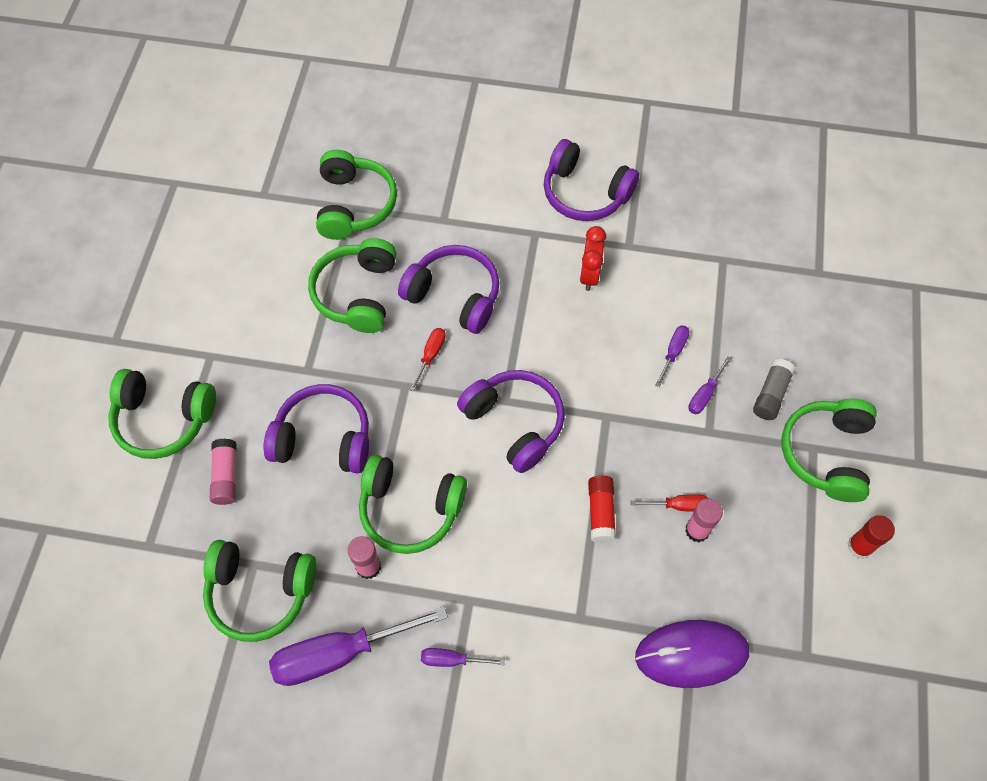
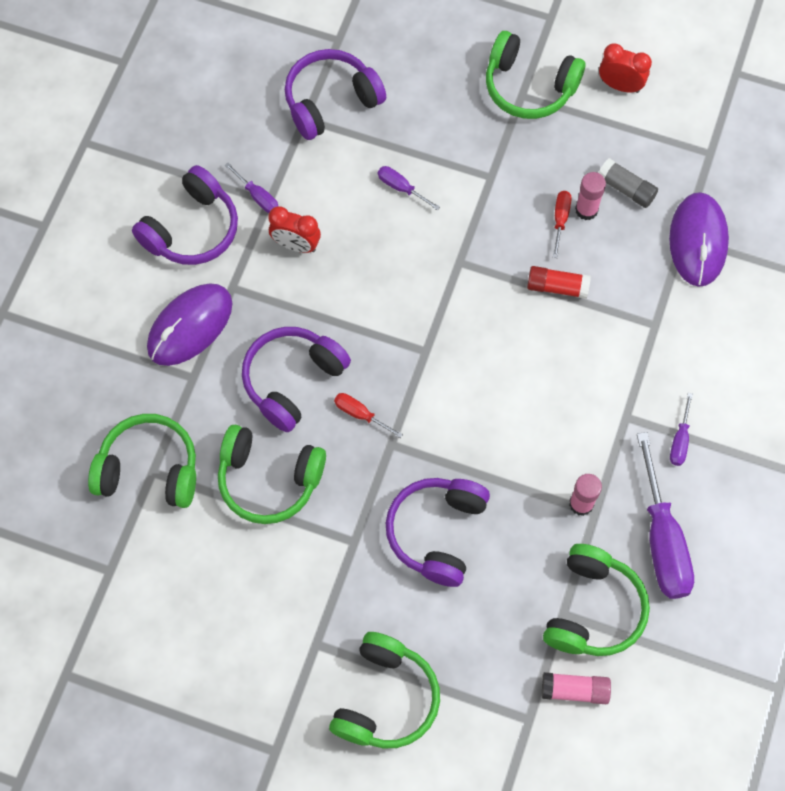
camera: 80 degrees left, 5 degrees up
(226, 476) = (463, 635): pink glue stick -> pink glue stick (574, 690)
(410, 509) = (528, 457): green headphones -> none
(491, 209) = (190, 326): none -> purple mouse
(515, 423) = (452, 346): purple headphones -> purple headphones (331, 101)
(705, 394) = (451, 171): purple screwdriver -> purple screwdriver (257, 196)
(771, 394) = (462, 115): grey glue stick -> grey glue stick (626, 188)
(859, 546) = (620, 86): red glue stick -> red clock

